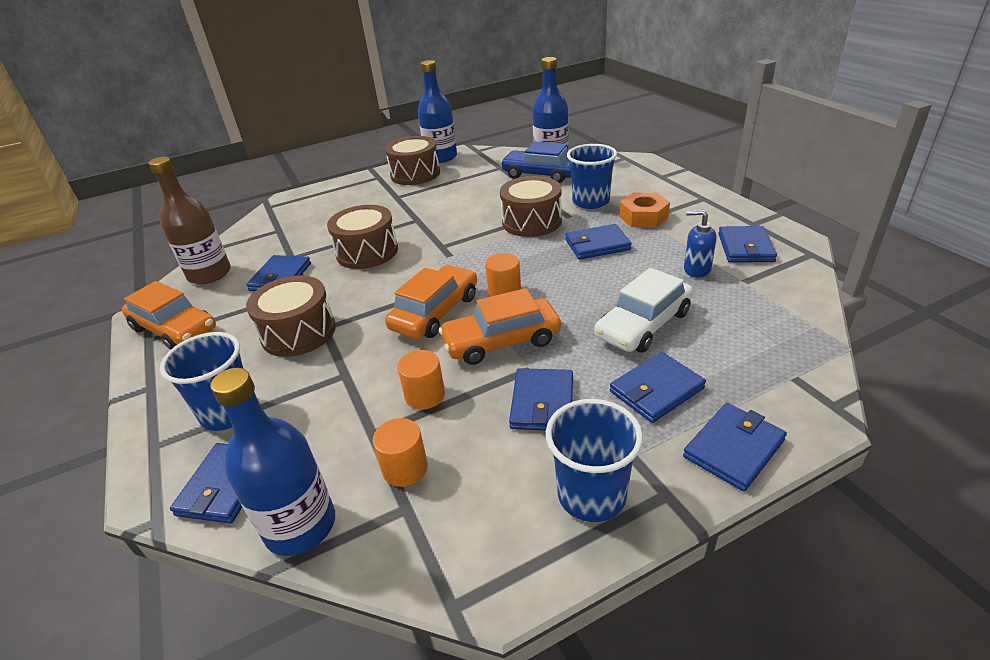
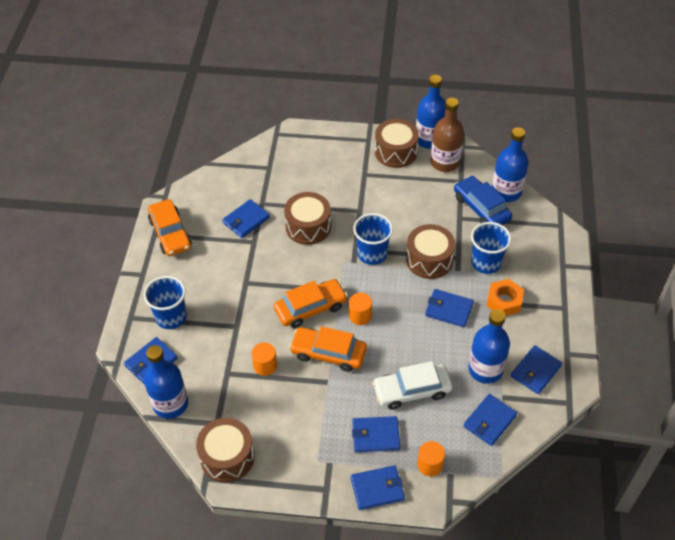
camera: 30 degrees right, 15 degrees up
(209, 274) = (208, 191): brown bottle -> brown bottle (445, 162)
(298, 332) = (231, 278): brown drum -> brown drum (227, 457)
(405, 468) = (229, 403): orange cylinder -> orange cylinder (430, 464)
(542, 403) = (315, 407): blue wallet -> blue wallet (489, 421)
(591, 495) = (295, 468): blue cup -> blue cup (372, 254)
(696, 269) = (485, 369): blue soap dispenser -> blue bottle

